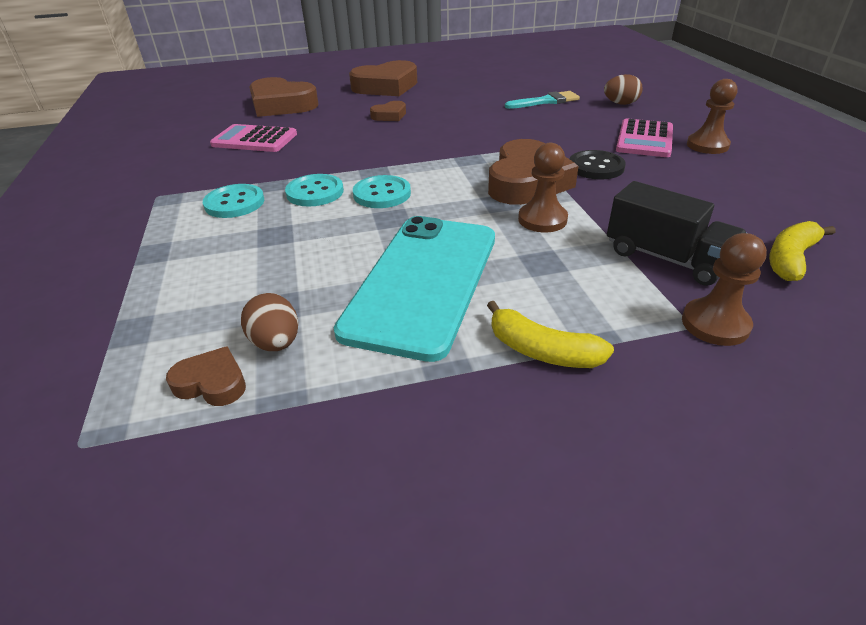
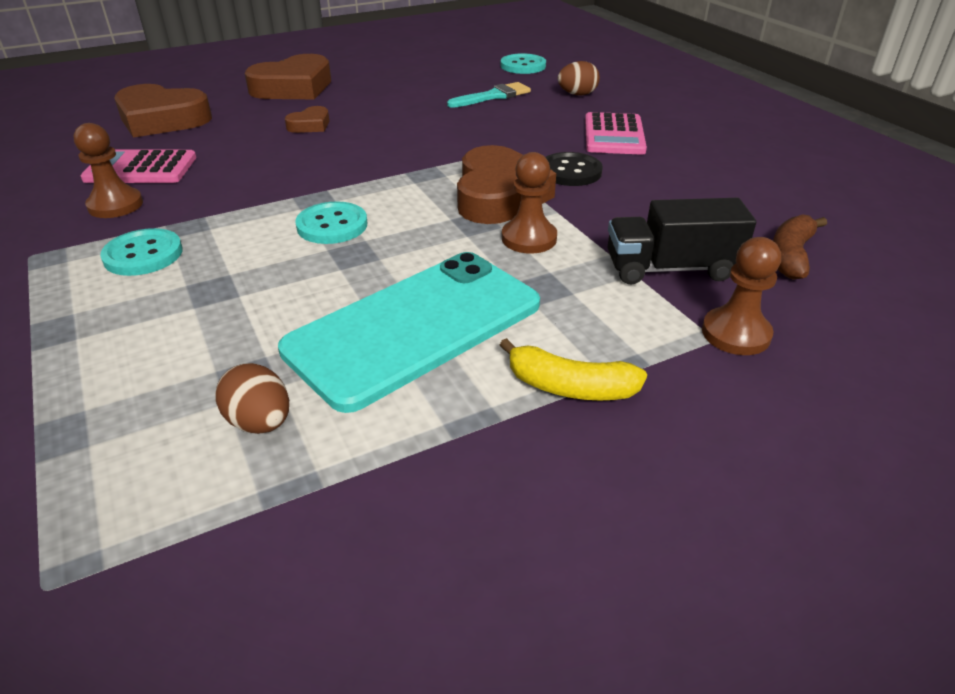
camera: 15 degrees left, 0 degrees up
(212, 383) = (194, 482): brown heart -> none
(315, 192) = (246, 231): turquoise button -> turquoise button (523, 66)
(423, 282) = (415, 327): turquoise phone -> turquoise phone turned 45 degrees clockwise
(666, 258) = (670, 268): black truck -> black truck turned 150 degrees clockwise
(707, 145) = (680, 138): brown pawn -> brown pawn (115, 205)
(790, 259) = (790, 256): yellow banana -> brown banana

